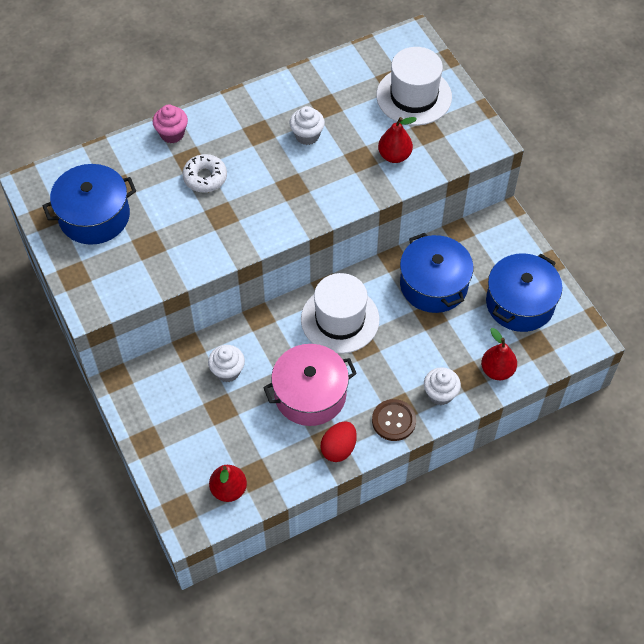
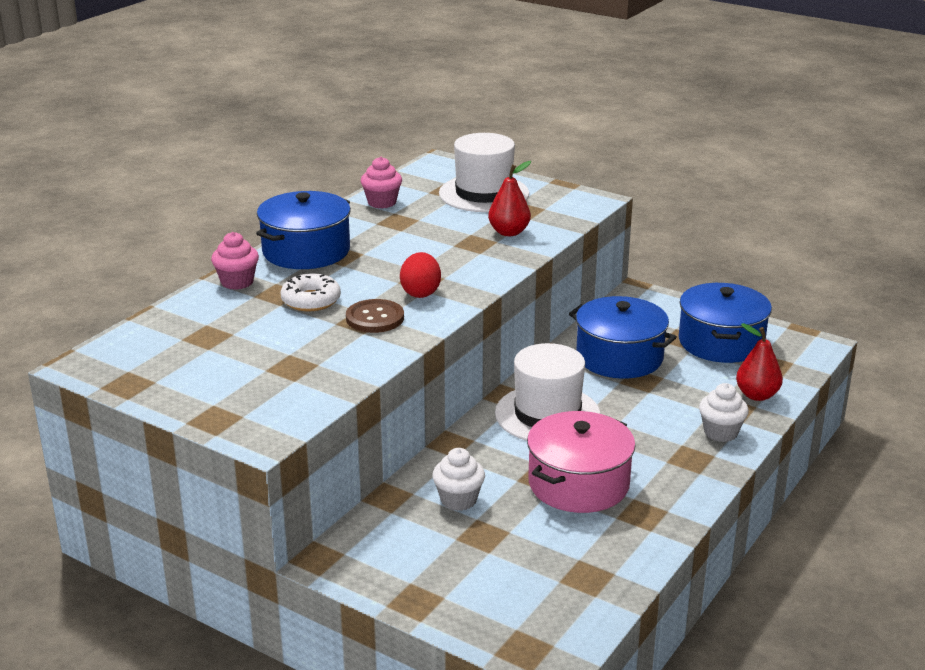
camera: 30 degrees left, 30 degrees down
(94, 216) = (197, 365): blue pot -> blue pot (306, 251)
(229, 489) = (568, 603): red pear -> none
(307, 135) = (399, 244): white cupcake -> none
(331, 76) = (382, 202): none -> pink cupcake
(338, 448) = (661, 515): red egg -> red egg (420, 292)
(393, 421) = (696, 470): brown button -> brown button (375, 318)

